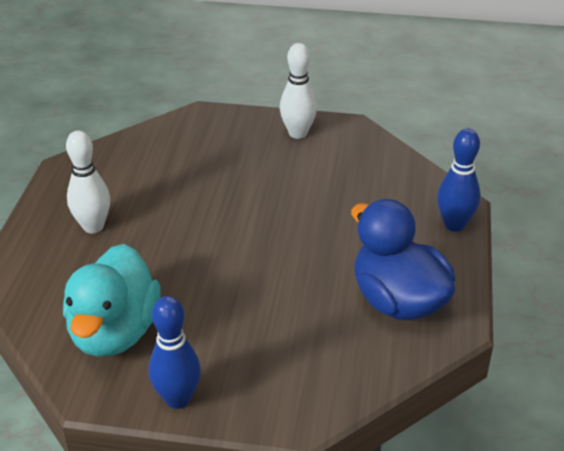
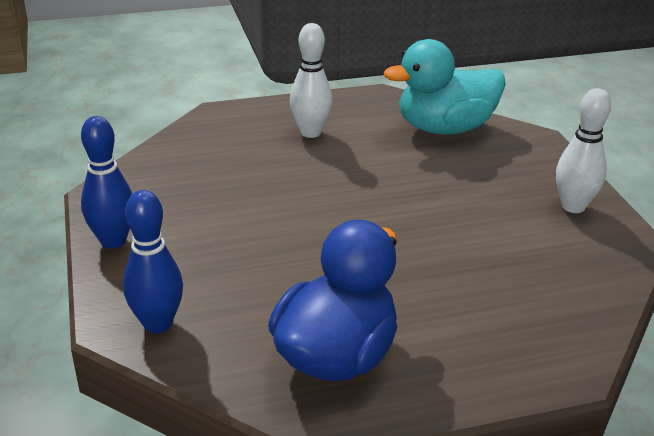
camera: 65 degrees right, 5 degrees down
(115, 332) = (180, 184): turquoise duck -> turquoise duck (444, 128)
(454, 225) = (520, 375): blue bowling pin -> blue bowling pin (157, 323)

